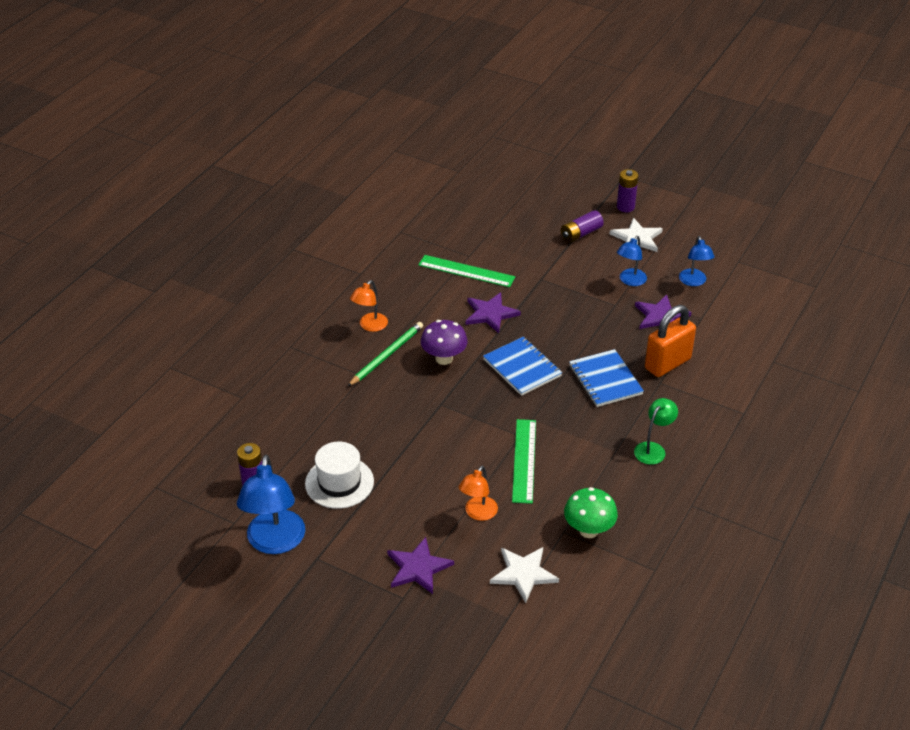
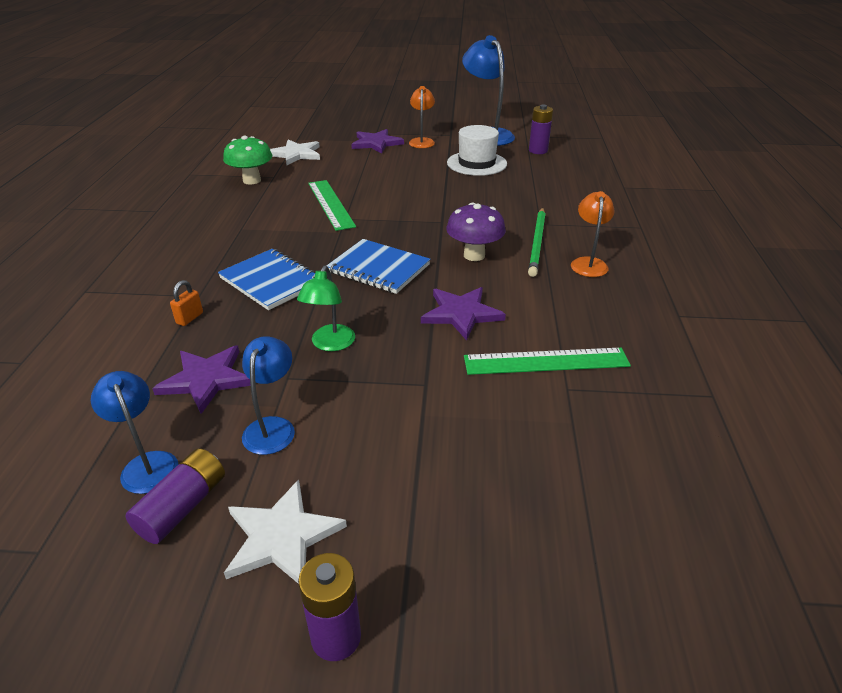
camera: 155 degrees right, 5 degrees down
(478, 513) = (351, 171): orange lamp -> orange lamp (422, 141)
(581, 233) = (406, 505): purple battery -> purple battery (183, 506)
(653, 449) = (199, 238): green lamp -> green lamp (330, 344)
(667, 364) = (189, 318): orange padlock -> orange padlock, size x0.41

